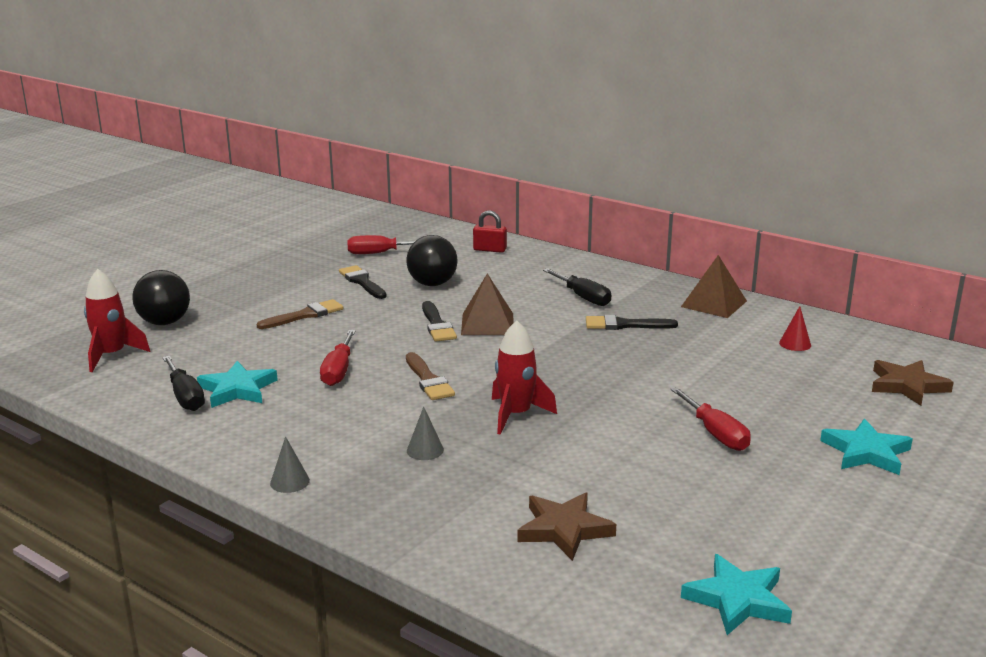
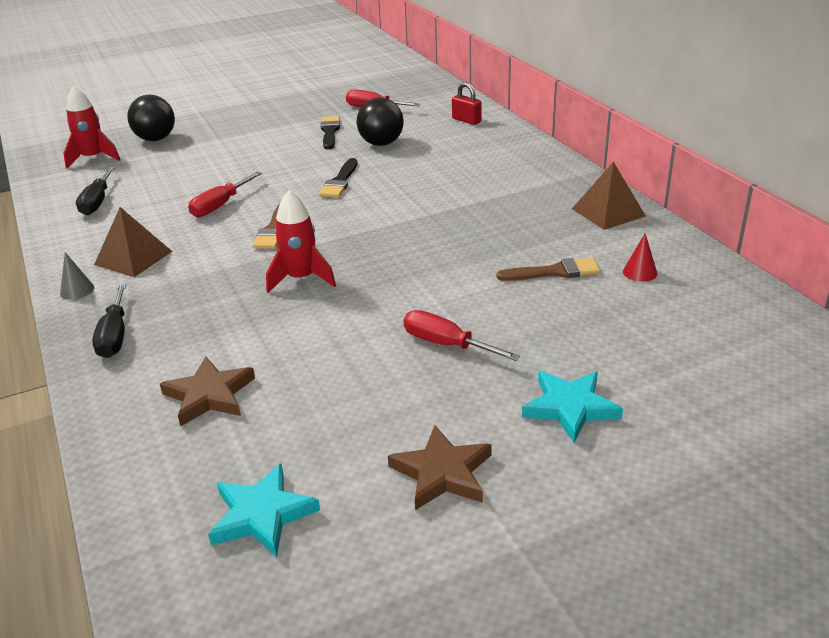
camera: 30 degrees right, 10 degrees up
(237, 389) = (136, 204): turquoise star -> none
(305, 315) = (254, 152): brown brush -> brown brush (554, 272)
(425, 450) = (196, 291): grey cone -> none
(487, 324) = (381, 189): brown pyramid -> brown pyramid (133, 258)
(583, 297) = (492, 181): black screwdriver -> black screwdriver (115, 336)
(625, 325) = (497, 215): black brush -> none
(715, 433) = (446, 344): red screwdriver -> red screwdriver turned 120 degrees clockwise
(907, 386) = (707, 348): brown star -> brown star (442, 473)

